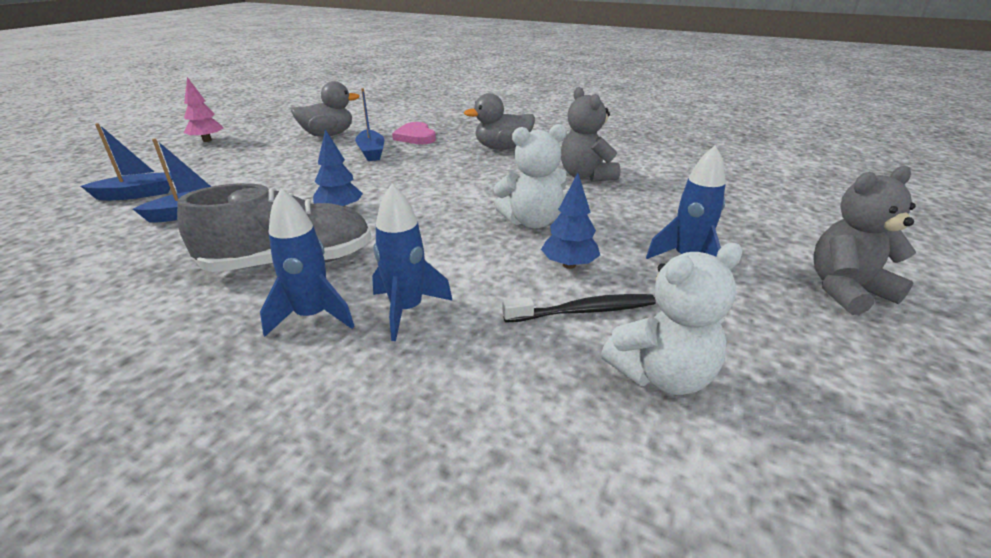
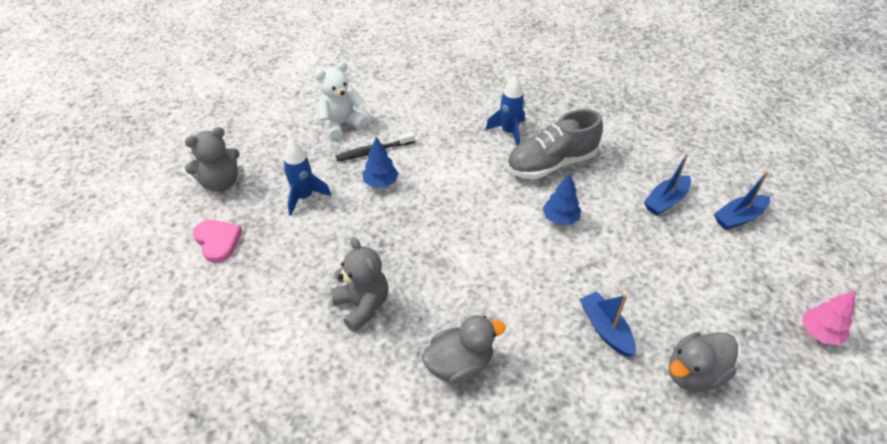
camera: 170 degrees right, 15 degrees up
(407, 310) = (464, 141): blue rocket -> none
(415, 137) = (580, 386): pink heart -> pink heart (218, 241)
(532, 222) = (408, 223): white teddy bear -> none

